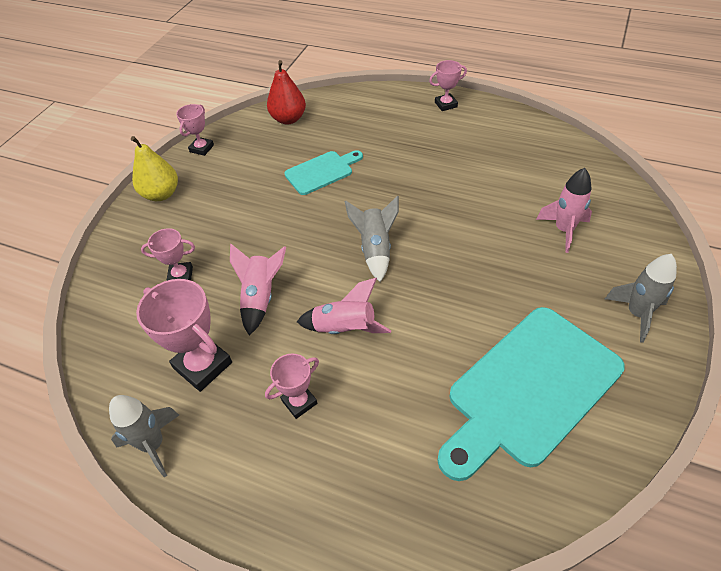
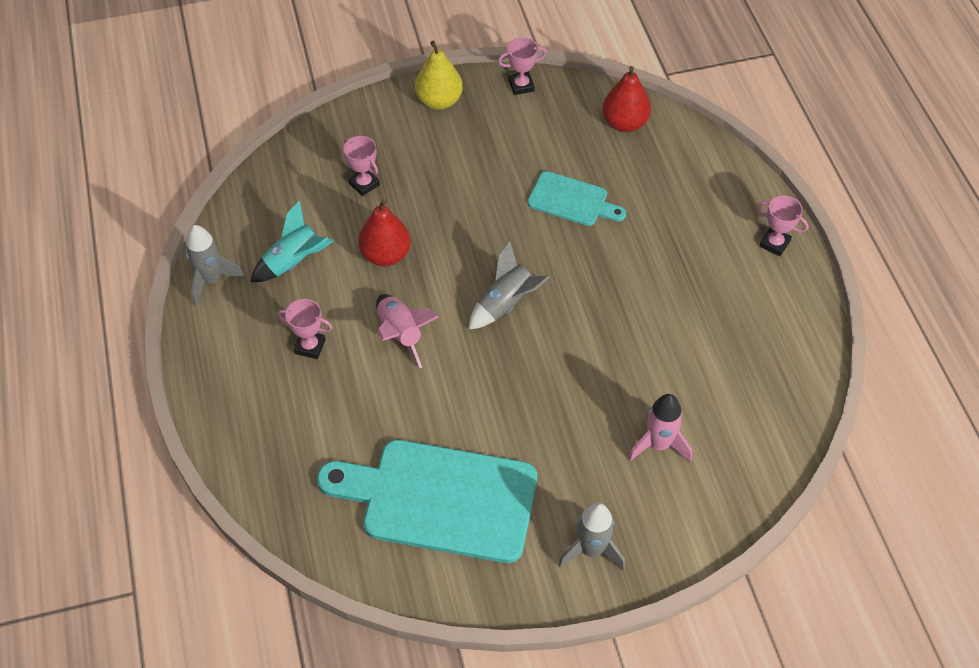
camera: 50 degrees right, 5 degrees up
(203, 365) = (294, 262): pink trophy -> turquoise rocket
(260, 298) = (385, 255): pink rocket -> red pear

